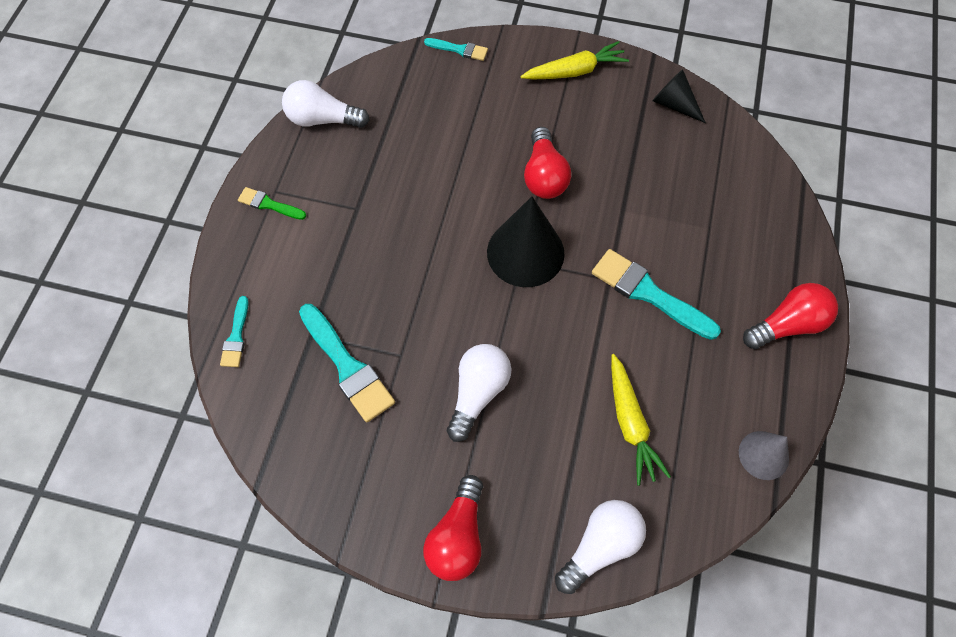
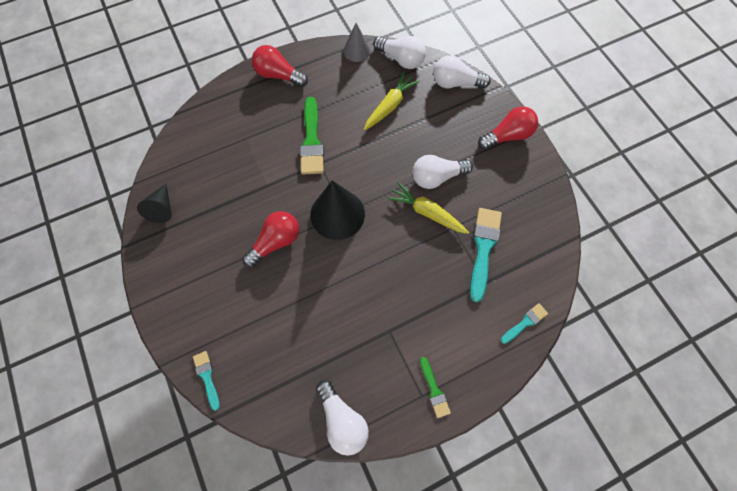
camera: 130 degrees left, 5 degrees up
(575, 71) = (173, 284): yellow carrot -> yellow carrot (427, 212)
(648, 293) = (311, 141): turquoise brush -> green brush
(702, 504) = (401, 59): none -> white light bulb

